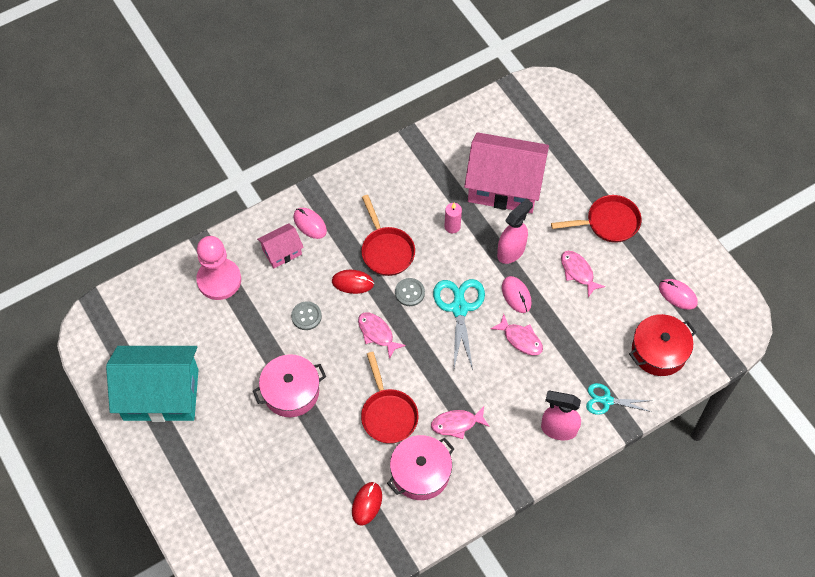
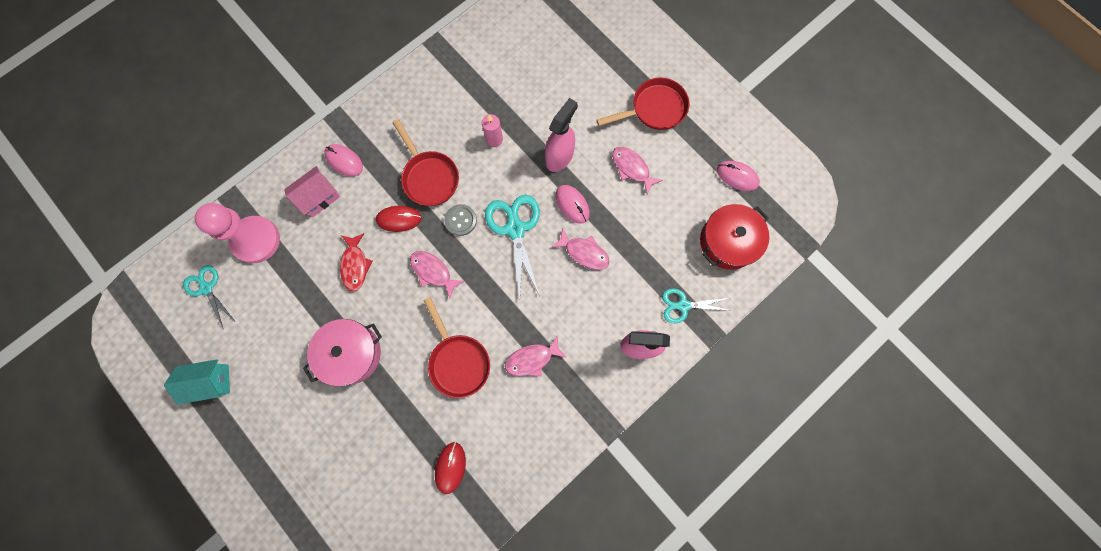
camera: 10 degrees left, 15 degrees up
(161, 394) = (211, 382): turquoise house -> turquoise house, size x0.48
(168, 314) = (206, 288): none -> turquoise scissors
(306, 316) = (355, 265): grey button -> red fish
(420, 472) = (502, 421): pink pot -> none
(504, 186) = (541, 86): pink house -> none

